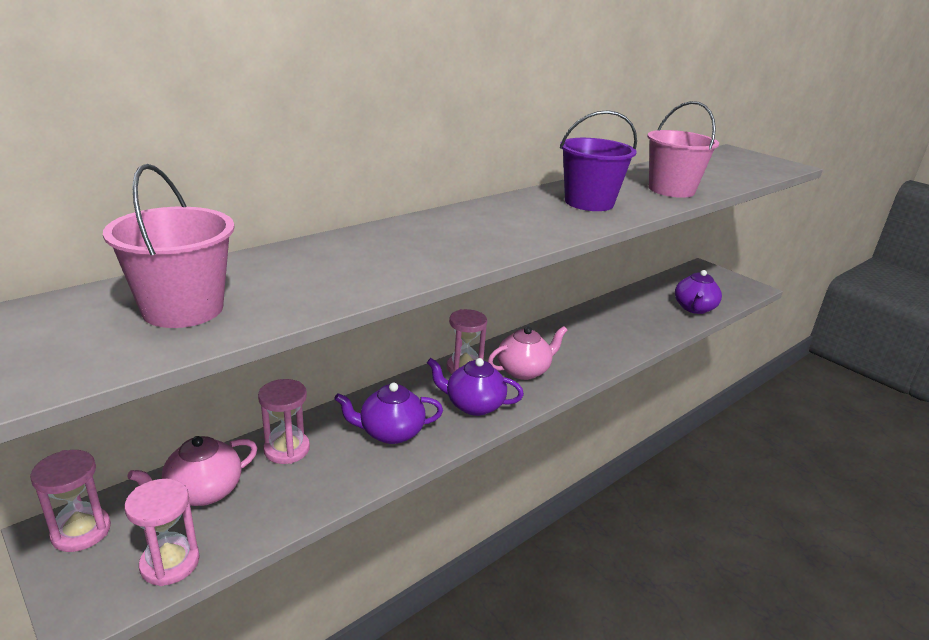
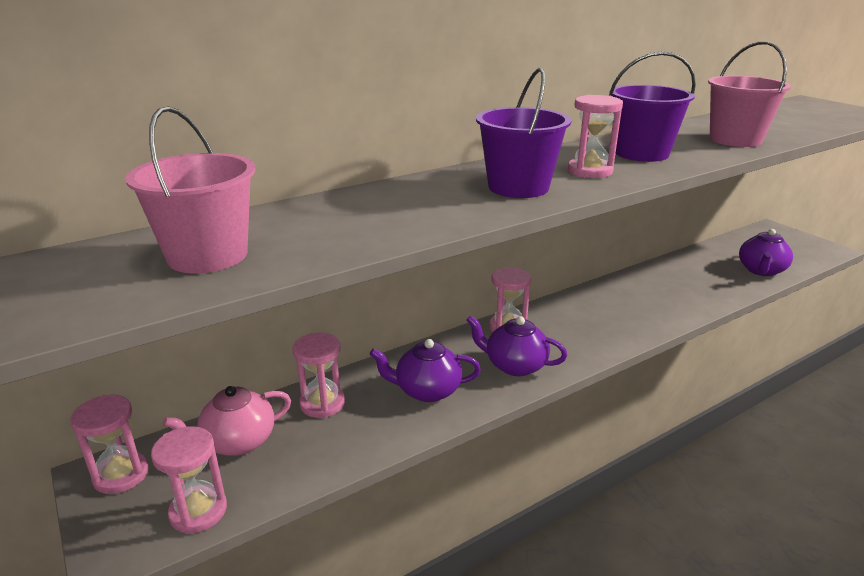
camera: 10 degrees right, 0 degrees up
(478, 236) = (518, 187): none -> purple bucket
(524, 370) = (570, 332): pink teapot -> none
(543, 220) = (590, 171): none -> pink hourglass

